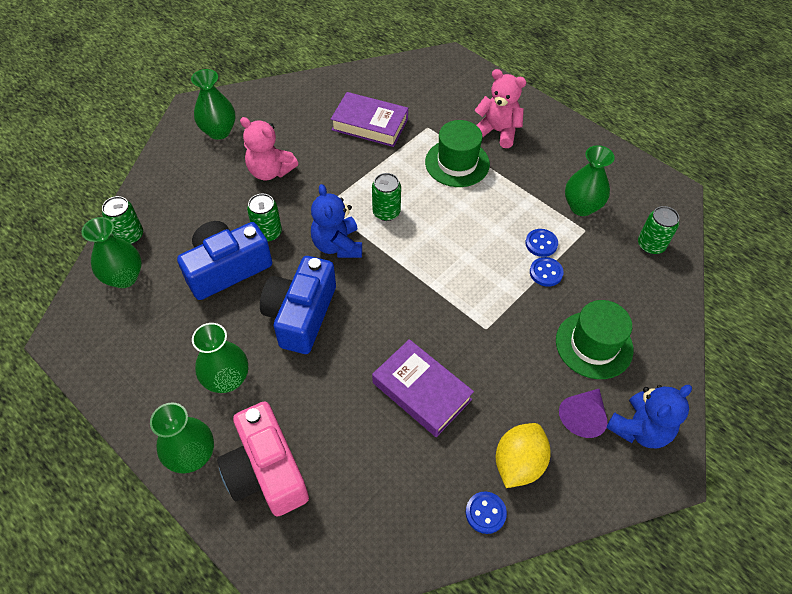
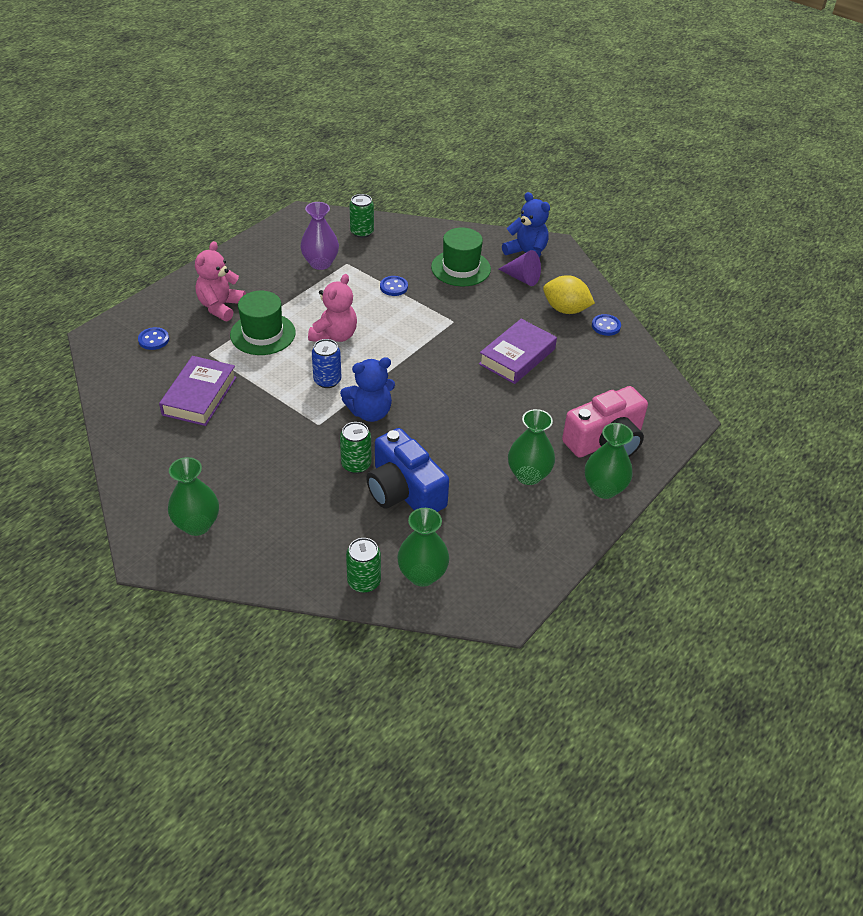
camera: 95 degrees left, 10 degrees down
(270, 171) = (267, 471): pink teddy bear -> pink teddy bear (334, 336)
(301, 315) = (453, 432): blue camera -> none
(386, 212) = (327, 380): green can -> blue can
(541, 244) = (362, 288): blue button -> blue button (153, 340)
(581, 207) = (320, 263): green vase -> purple vase

